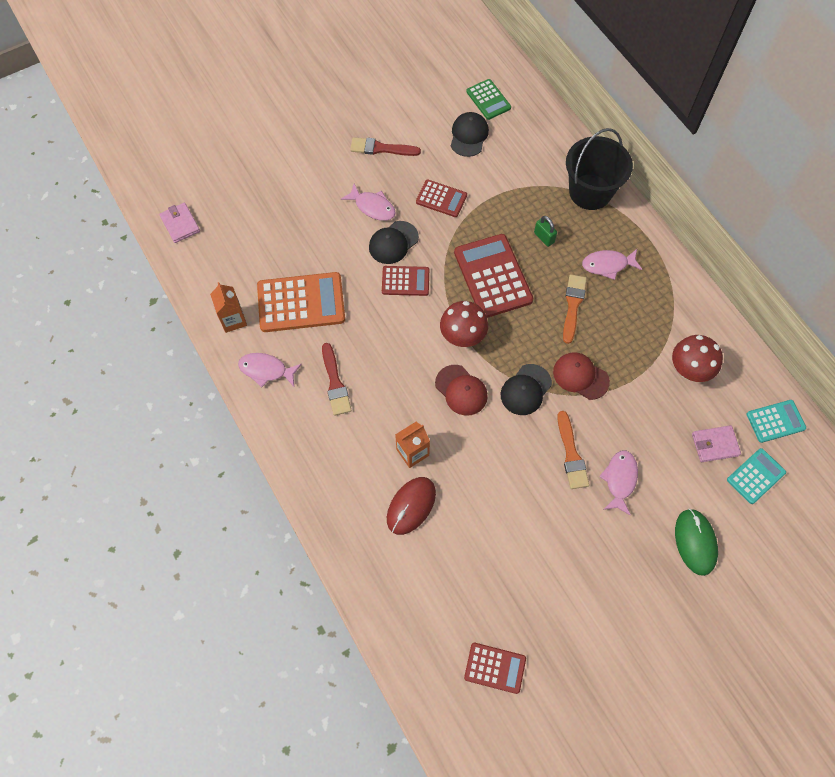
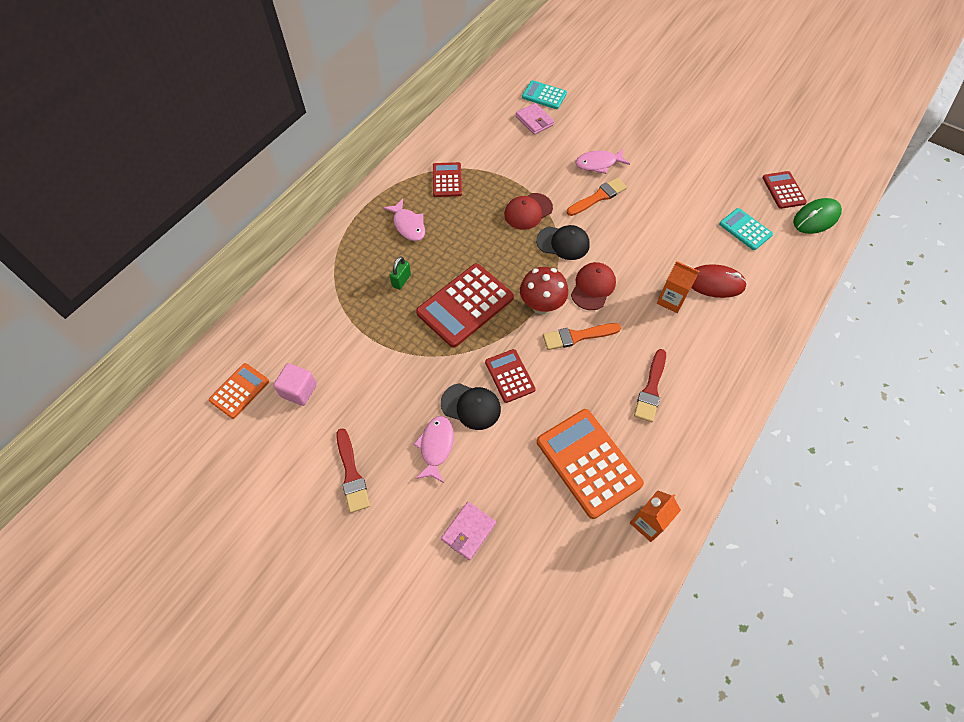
camera: 115 degrees left, 5 degrees down
(180, 224) = (566, 664): pink wallet -> pink wallet (468, 531)
(266, 370) = (679, 458): pink fish -> none
(335, 383) = (651, 389): red brush -> red brush turned 150 degrees clockwise
(441, 199) = (395, 384): red calculator -> red calculator (447, 180)
(469, 136) = (299, 390): black cap -> pink cube
(488, 100) = (239, 391): green calculator -> orange calculator
(573, 305) = (463, 237): orange brush -> orange brush (577, 336)
(580, 376) = (528, 211): red cap -> red cap turned 45 degrees clockwise
(590, 192) = (331, 261): black bucket -> none
(688, 370) = (481, 149): red mushroom -> none
(695, 542) = (614, 113): green mouse -> green mouse (816, 218)
(775, 421) = (494, 94): turquoise calculator -> turquoise calculator (745, 229)

